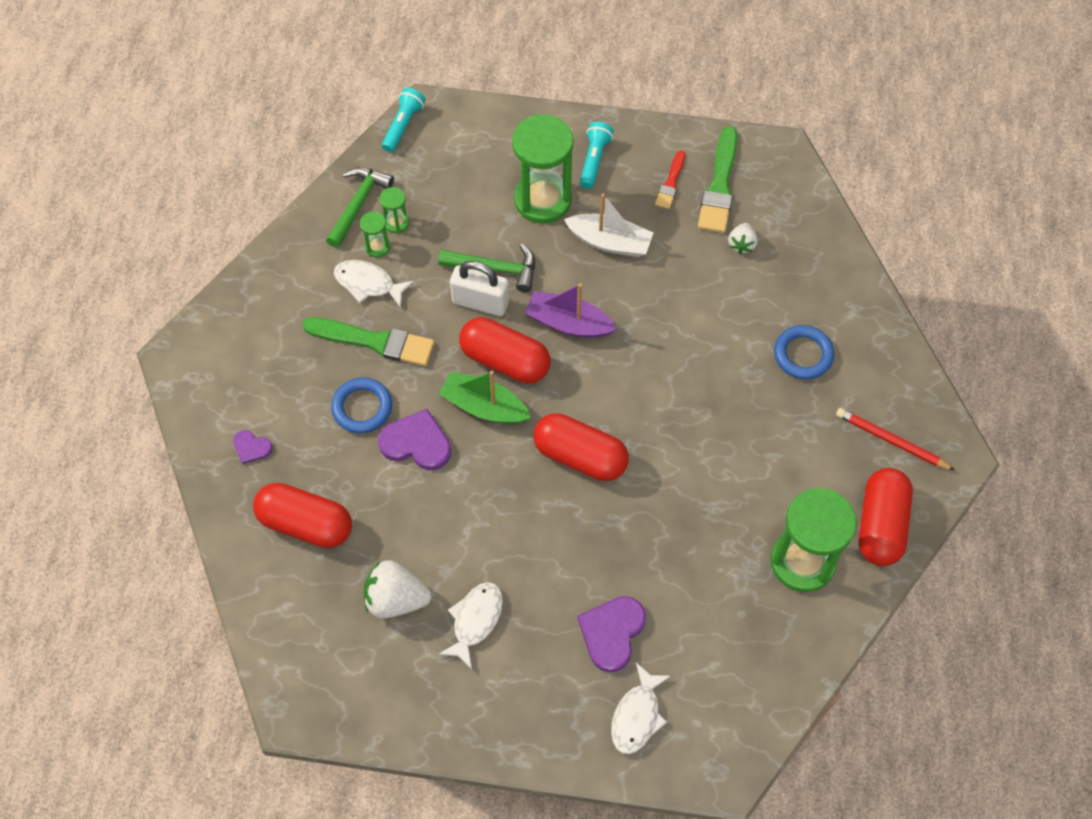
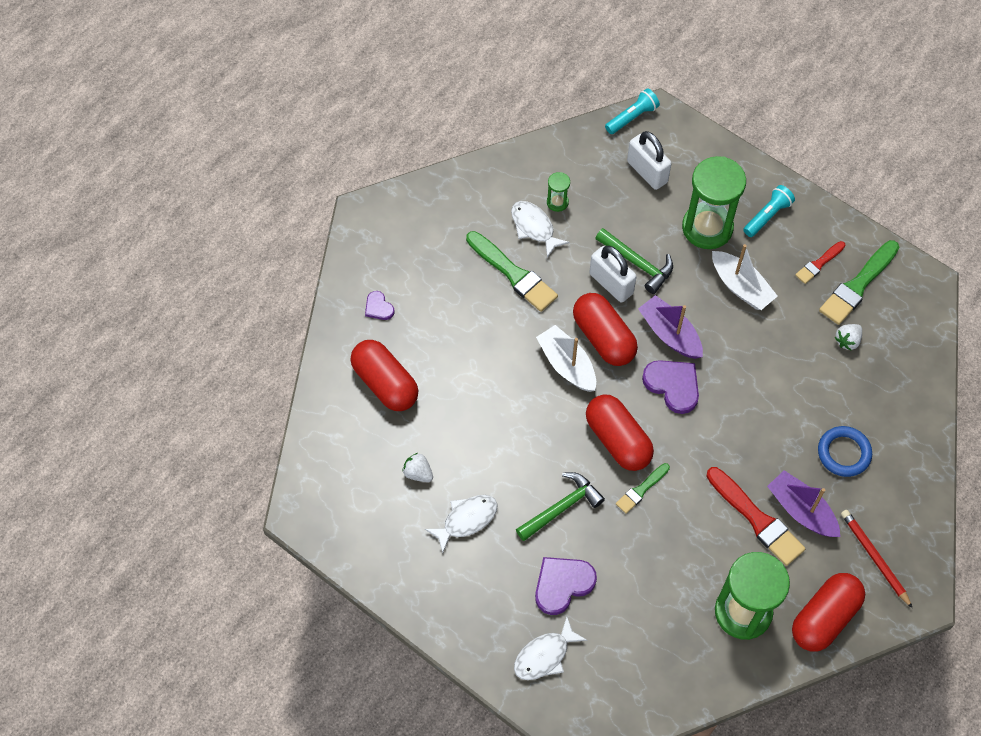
camera: 30 degrees right, 0 degrees up
(358, 204) = (561, 163): green hammer -> green hammer (561, 507)
(362, 407) = (475, 319): blue ring -> none
(396, 222) = (582, 191): green hourglass -> none
(396, 599) = (418, 473): white strawberry -> white strawberry, size x0.57
(416, 443) = (500, 366): purple heart -> purple heart (673, 385)
(450, 173) = (647, 172): none -> white padlock
(484, 406) = (567, 365): green boat -> white boat
(633, 494) = (641, 489): none -> green brush
(760, 463) = (756, 519): none -> red brush
(797, 431) = (801, 510): none -> purple boat

